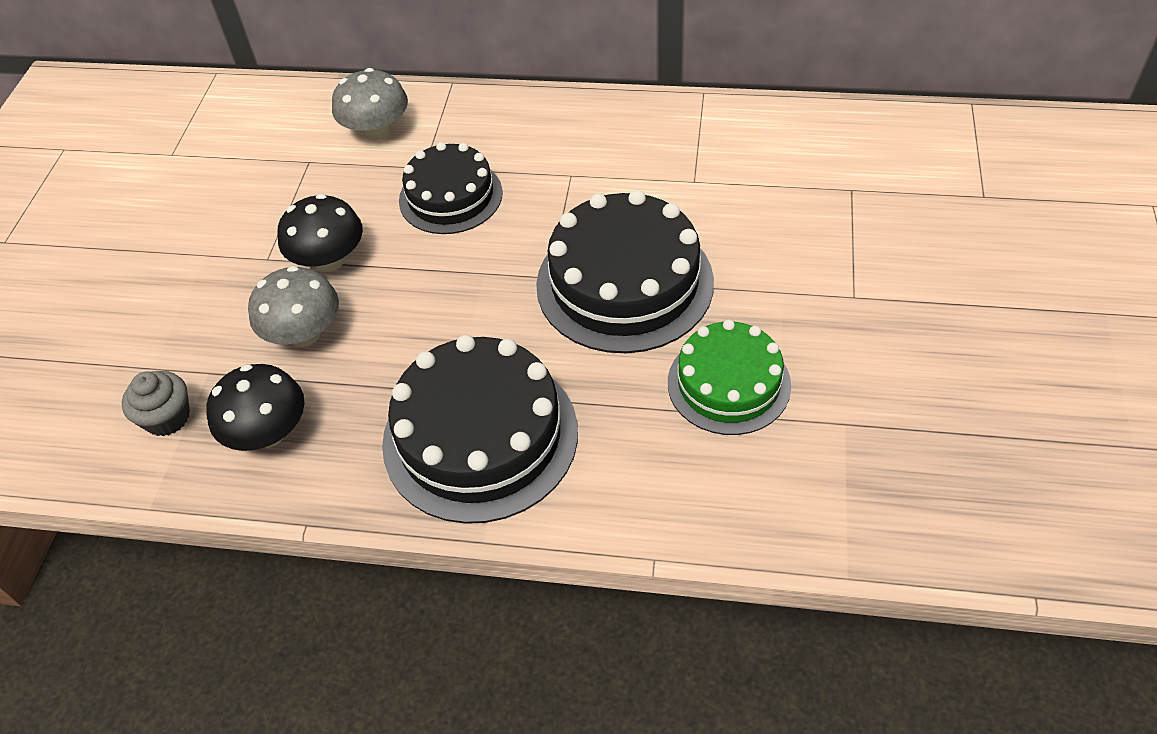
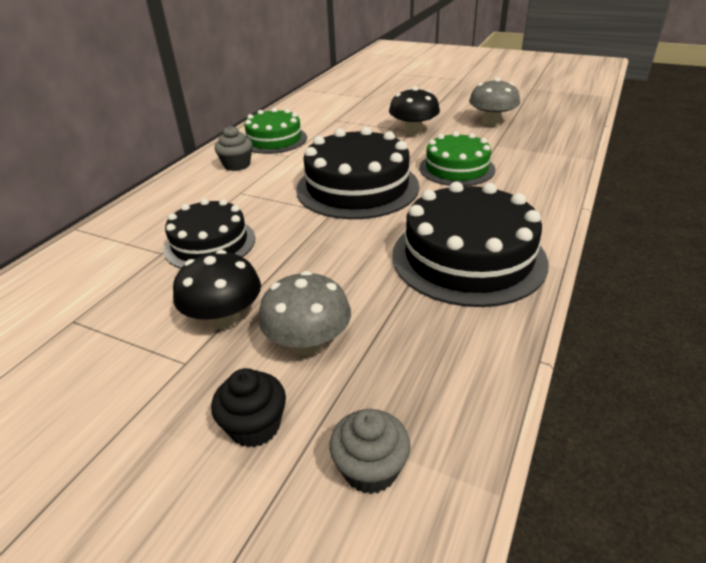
camera: 75 degrees left, 15 degrees down
(203, 332) = (255, 426): none -> black cupcake
(268, 432) = (423, 379): black mushroom -> black mushroom (413, 131)
(376, 131) = (83, 273): grey mushroom -> grey mushroom (491, 122)
(643, 142) = (237, 165): none -> grey cupcake
(740, 148) = (274, 140): none -> green cake

